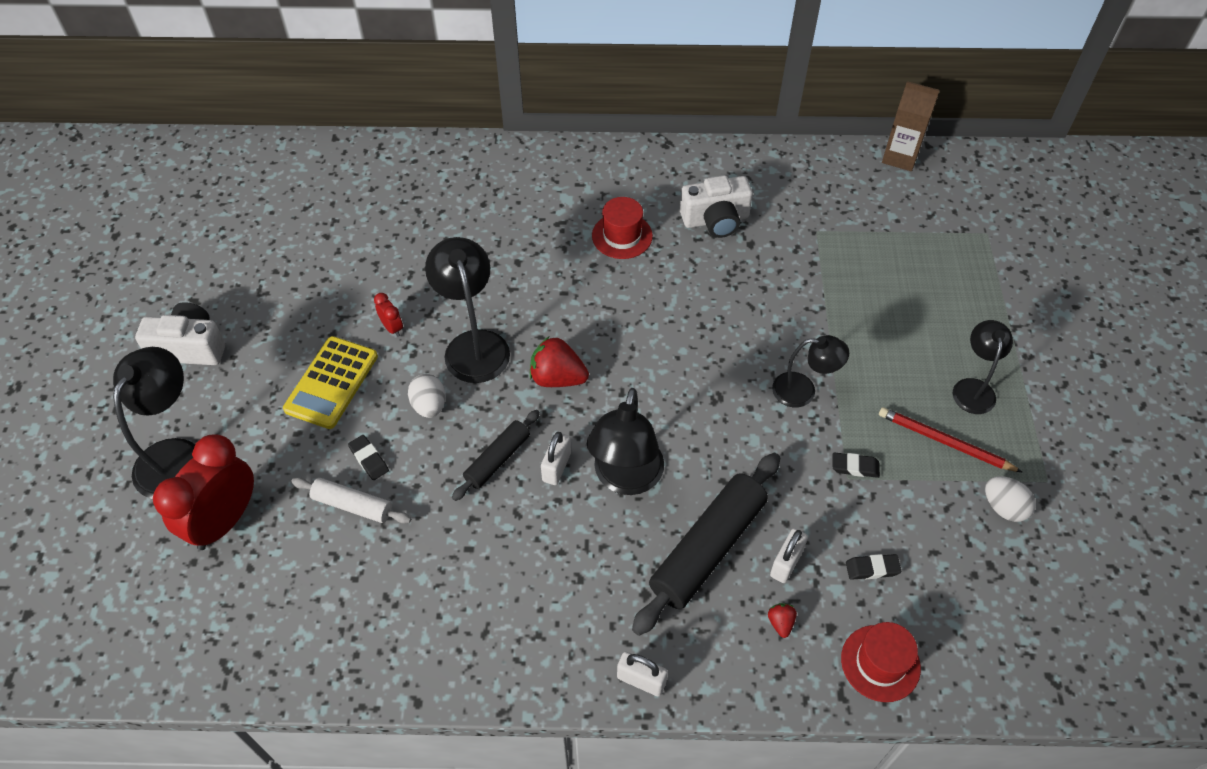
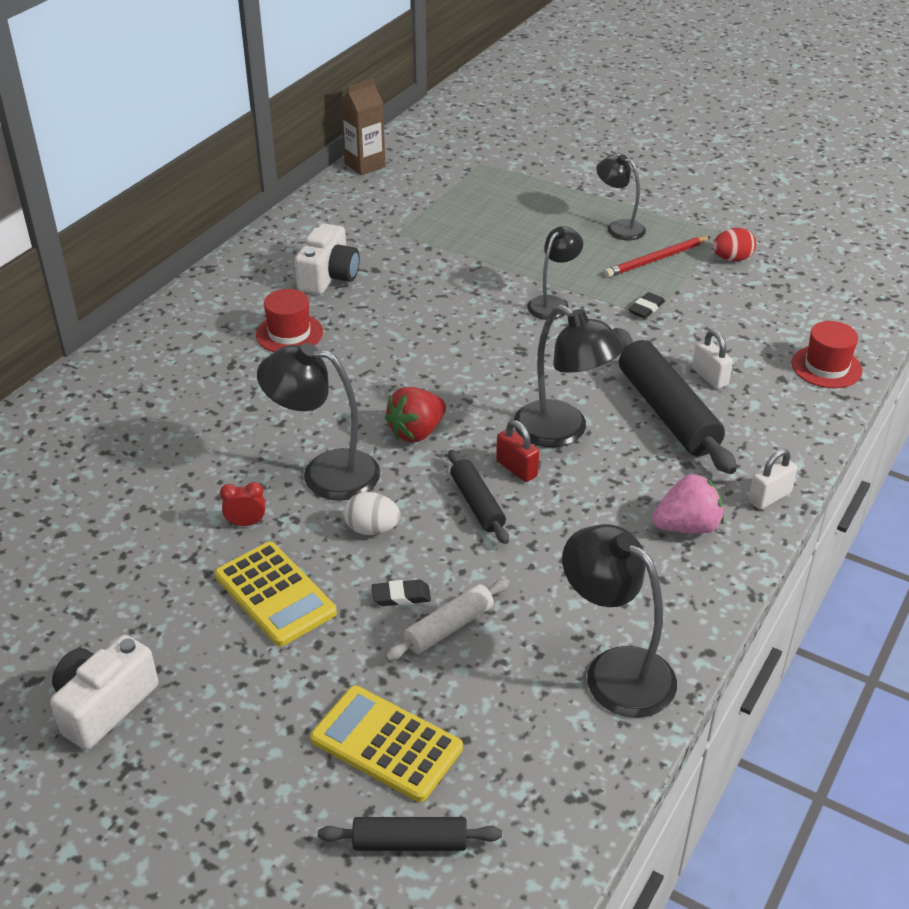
camera: 60 degrees left, 15 degrees down
(146, 577) = (410, 842): none -> black rolling pin
(176, 455) = (256, 764): black lamp -> black lamp (615, 670)
(224, 521) = (386, 744): red clock -> yellow calculator
(556, 467) = (516, 469): white padlock -> red padlock
(560, 626) = (687, 526): none -> pink strawberry
(780, 623) = (762, 401): red strawberry -> none
(872, 568) = (743, 338): black eraser -> none
(1003, 507) = (732, 259): white egg -> red egg

